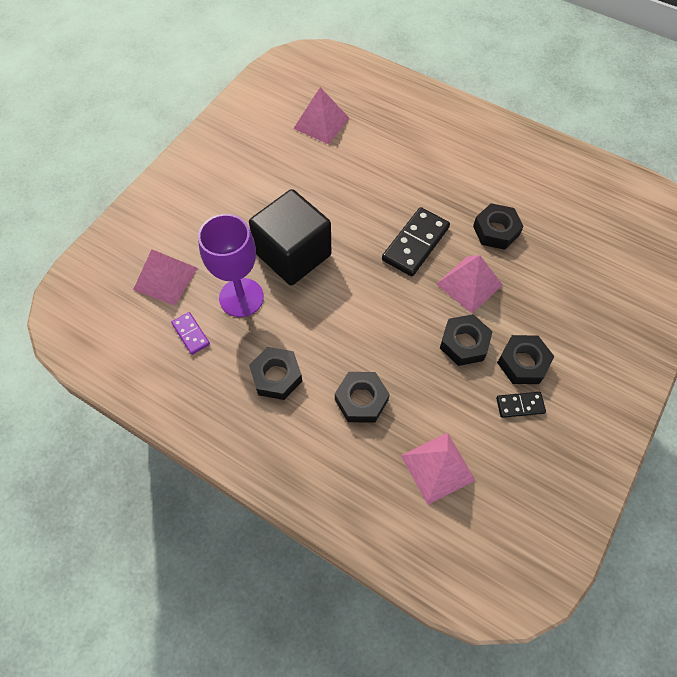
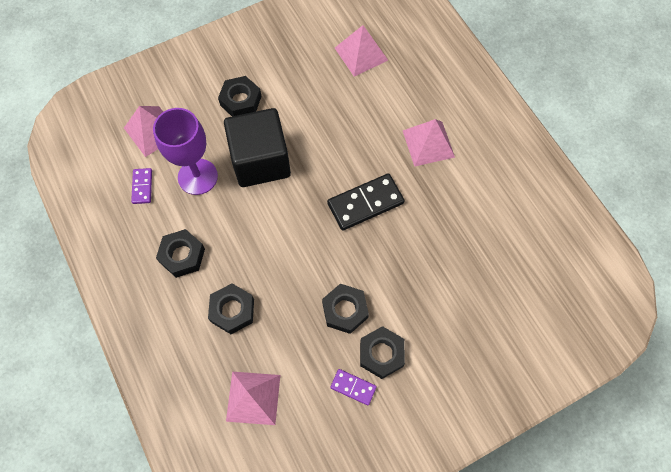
camera: 30 degrees right, 5 degrees up
(469, 284) = (385, 262): pink pyramid -> pink pyramid (428, 143)
(496, 231) = (442, 227): black nut -> black nut (241, 101)
(520, 405) = (353, 387): black domino -> purple domino

